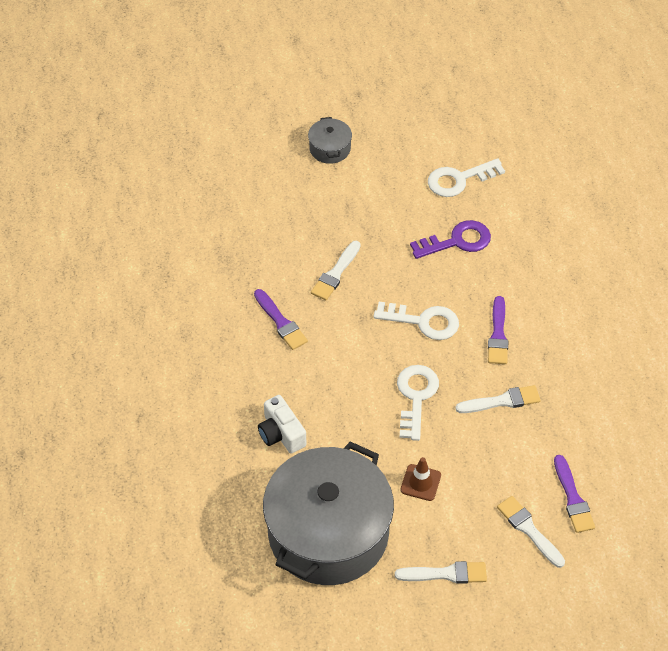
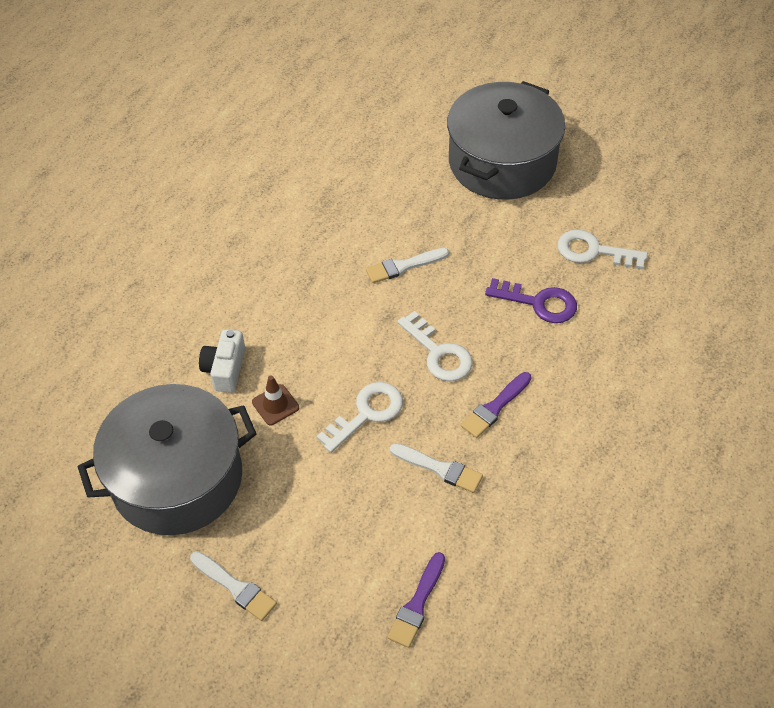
camera: 40 degrees right, 0 degrees up
(280, 322) = (318, 278): purple brush -> none
(330, 148) = (502, 162): grey pot -> grey pot, size x2.45
(420, 482) = (295, 490): brown traffic cone -> brown traffic cone (275, 405)
(529, 530) = (347, 603): white brush -> none

